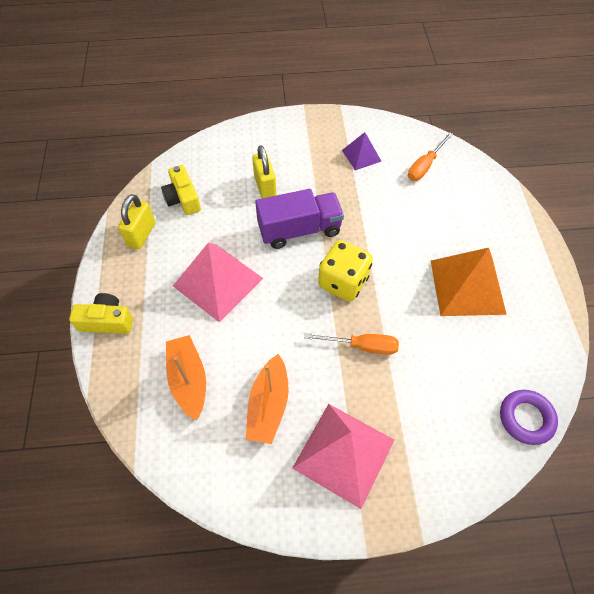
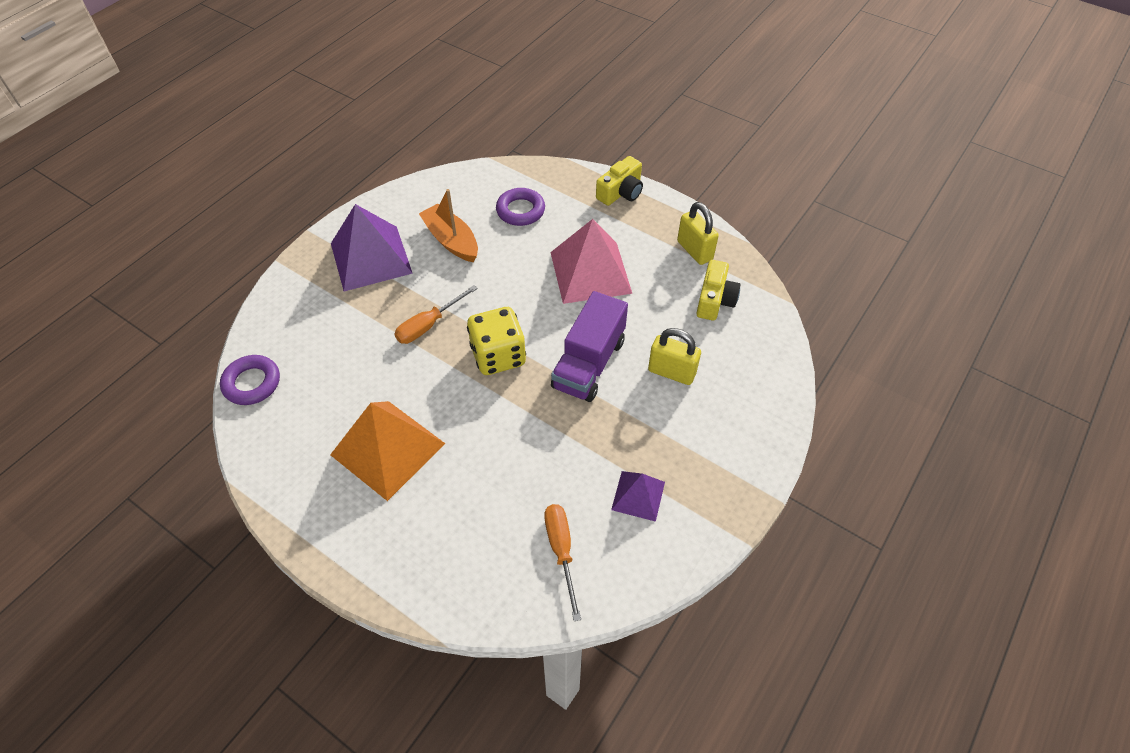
camera: 130 degrees right, 5 degrees down
(183, 198) = (715, 300): yellow camera -> yellow camera turned 90 degrees clockwise
(188, 380) = (520, 210): orange boat -> purple ring
(344, 454) = (370, 258): pink pyramid -> purple pyramid

